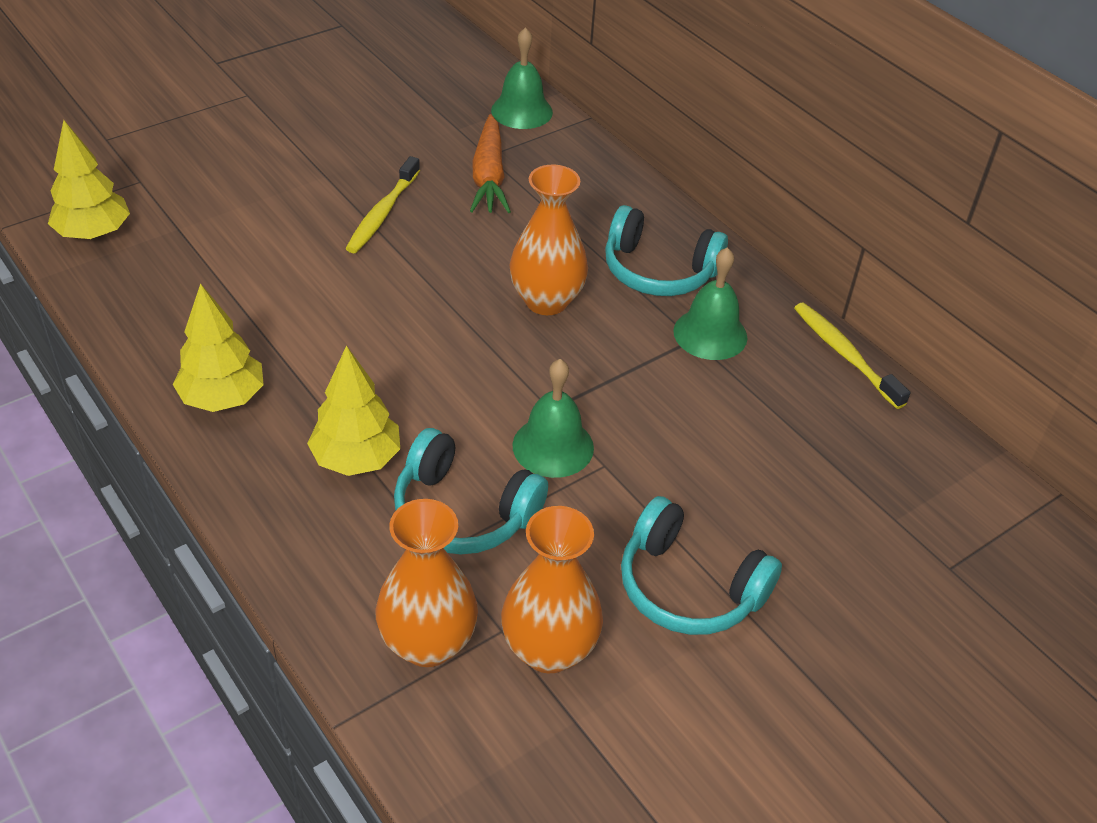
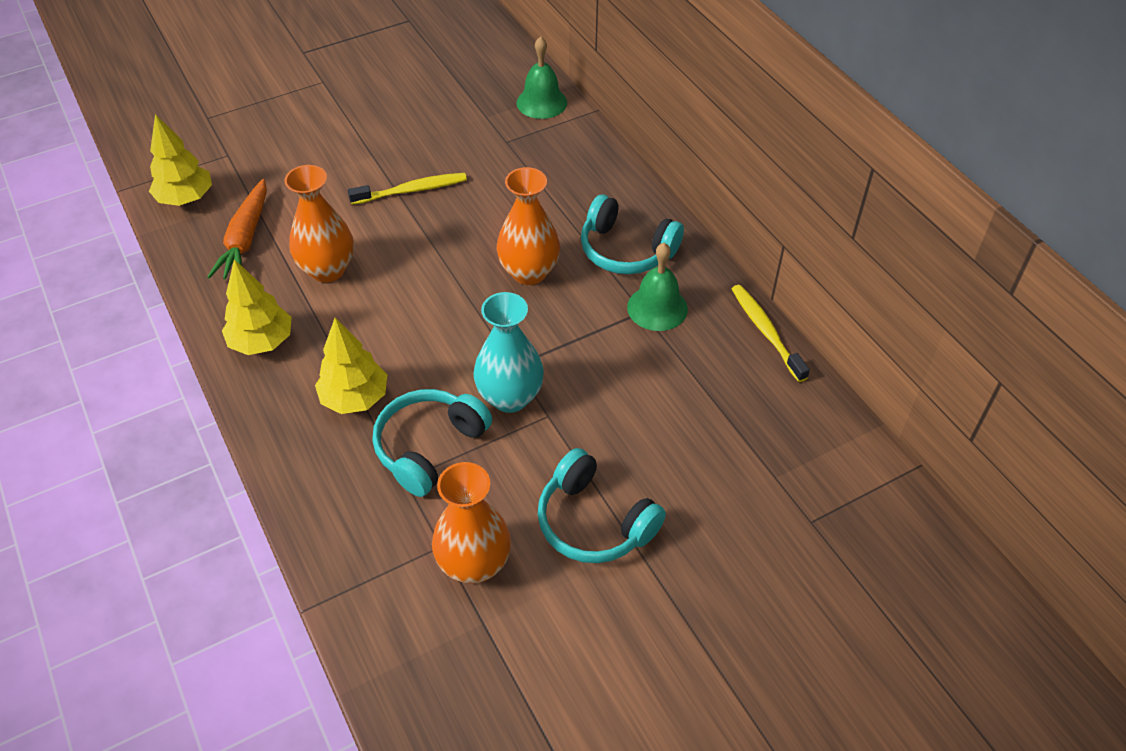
camera: 10 degrees right, 5 degrees up
(382, 213) = (412, 190): yellow toothbrush -> yellow toothbrush turned 135 degrees counterclockwise
(427, 643) = (382, 552): orange vase -> orange vase (327, 270)
(463, 512) = (429, 447): turquoise headphones -> turquoise headphones turned 90 degrees clockwise
(489, 176) = (503, 161): orange carrot -> orange carrot (245, 239)
(553, 446) = (510, 397): green bell -> turquoise vase

